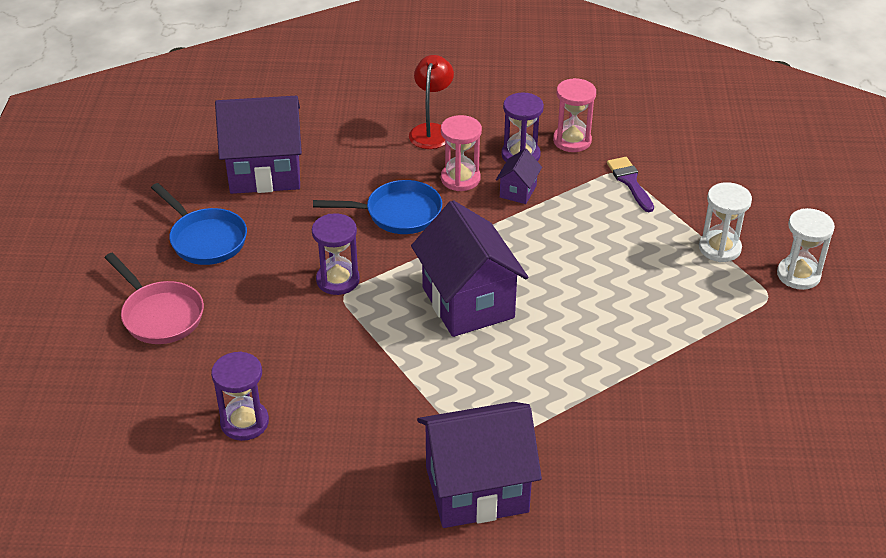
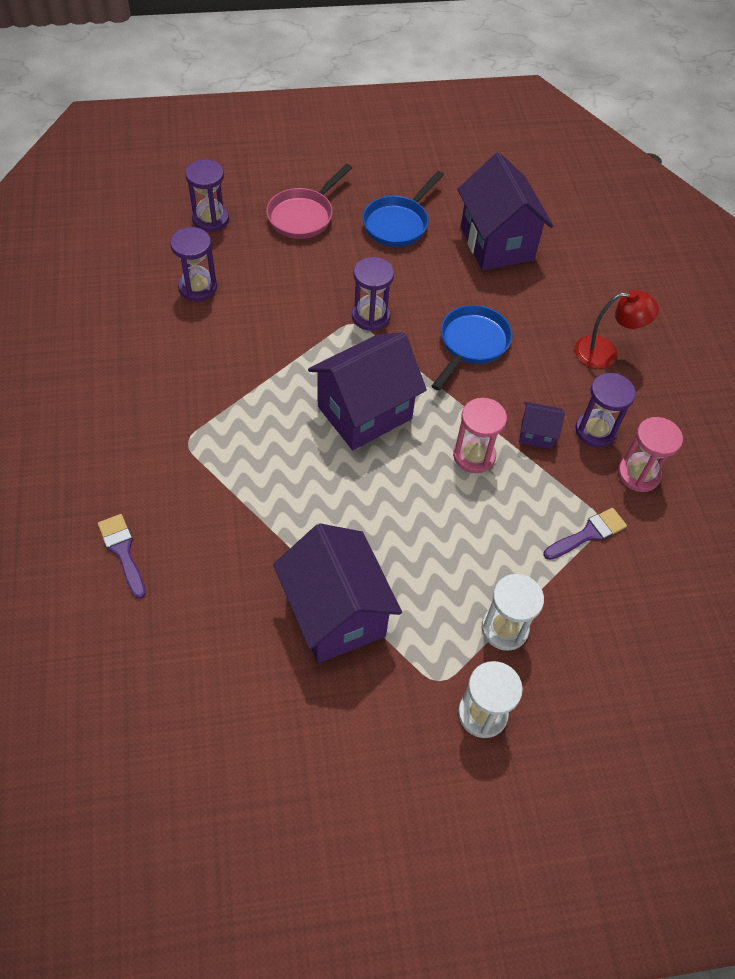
camera: 75 degrees right, 15 degrees up
(130, 401) = (210, 219): none -> purple hourglass
(397, 213) = (471, 344): blue pan -> blue pan turned 135 degrees counterclockwise
(460, 179) = (539, 385): pink hourglass -> pink hourglass (474, 456)
(476, 489) = (143, 445): purple house -> purple house (336, 614)
(616, 515) = (122, 551): none -> purple brush

